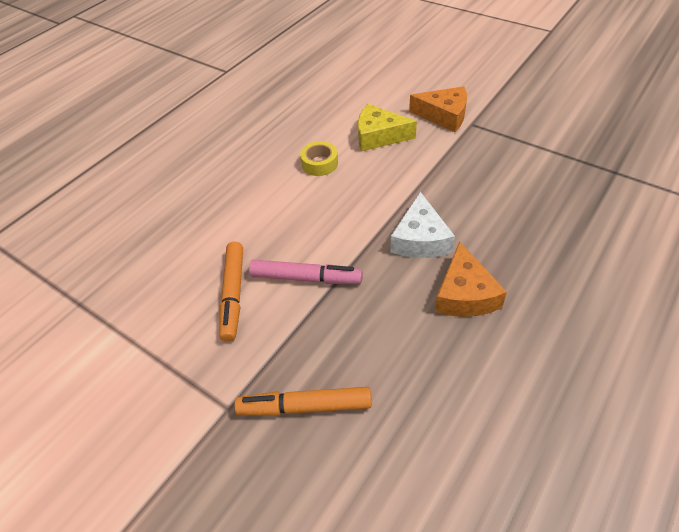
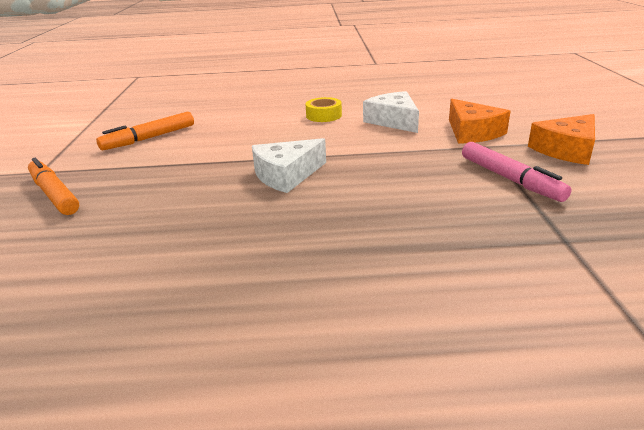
camera: 50 degrees right, 20 degrees down
(306, 278) = (189, 152): pink marker -> pink marker (510, 179)
(379, 136) = (393, 121): yellow cheese -> white cheese
(464, 294) = (237, 215): orange cheese -> orange cheese (566, 150)

